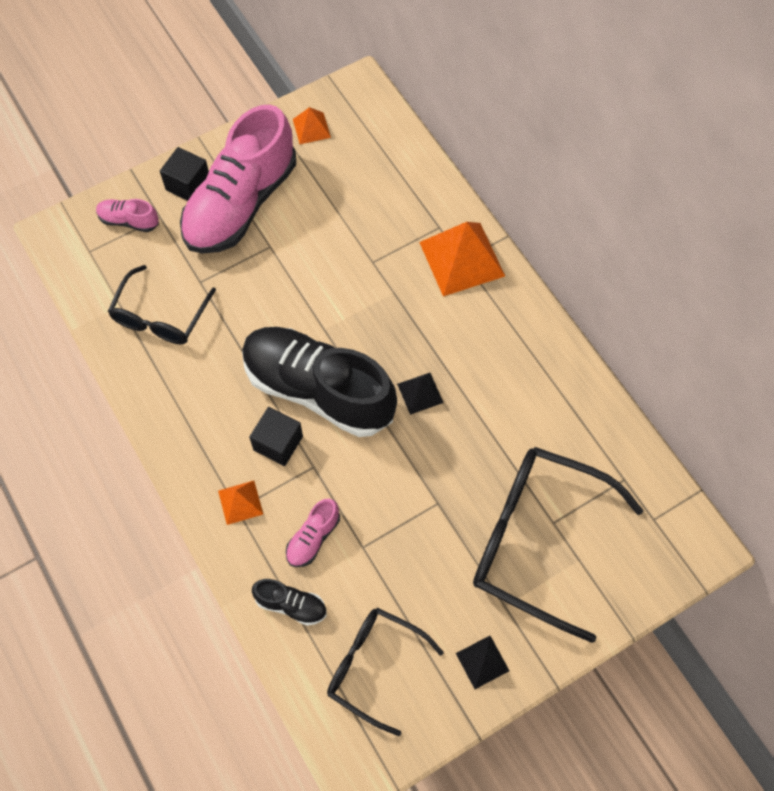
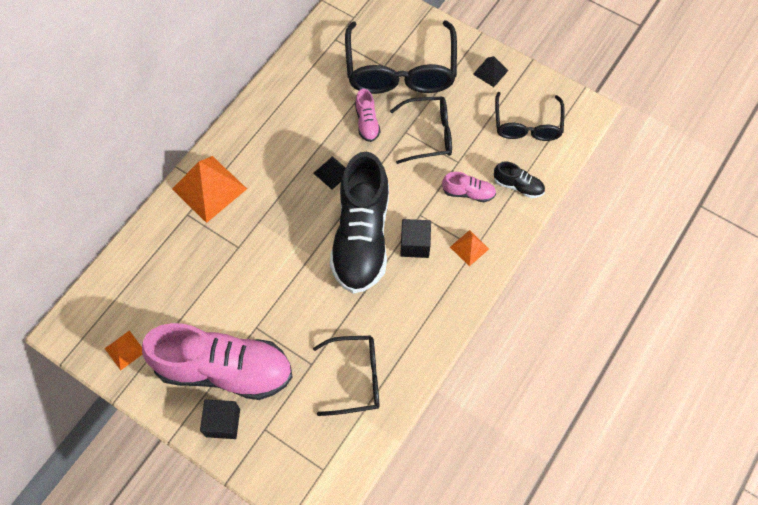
camera: 115 degrees left, 0 degrees up
(129, 221) = (279, 453): pink shoe -> pink shoe (367, 122)
(291, 605) = (518, 186): black shoe -> black shoe turned 120 degrees clockwise
(420, 531) = (429, 134): none -> black glasses

